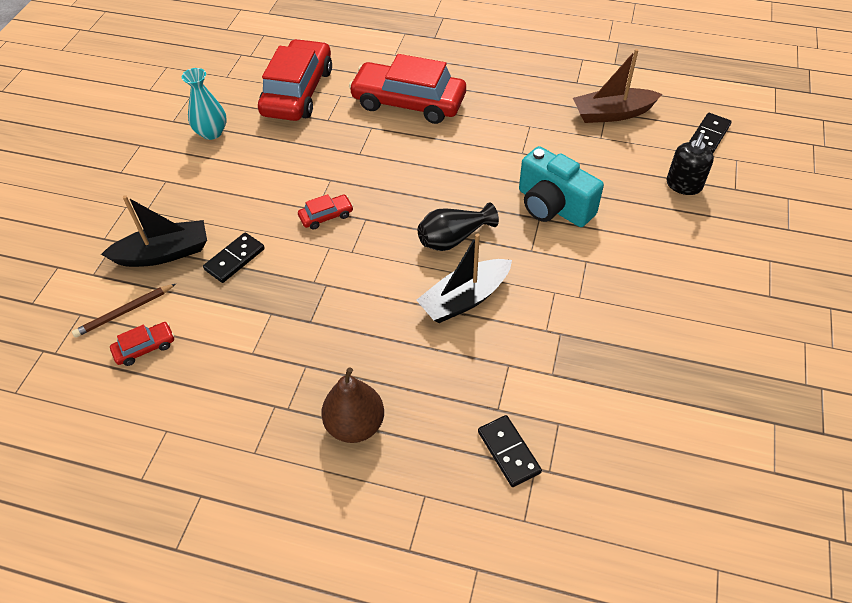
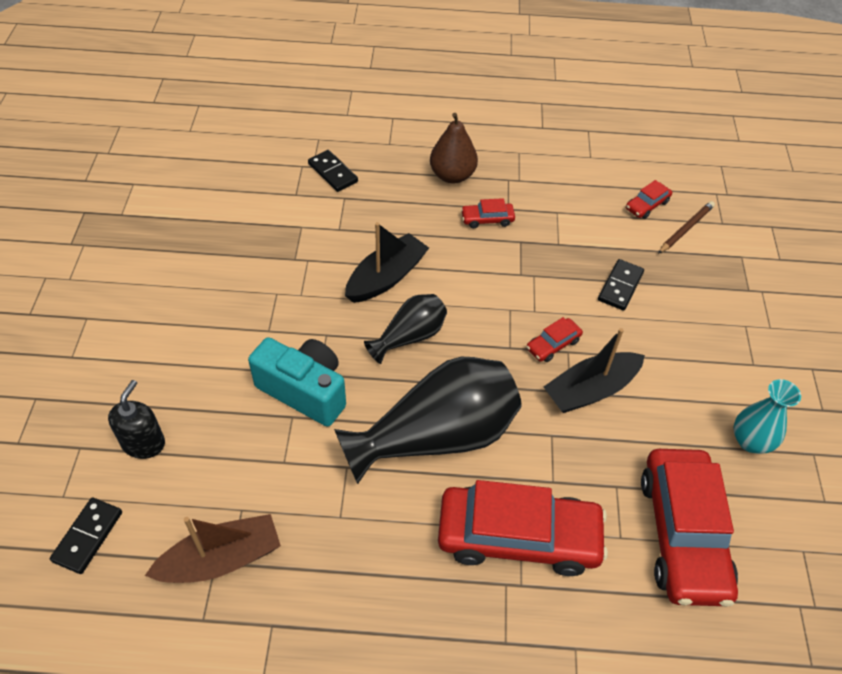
camera: 165 degrees right, 0 degrees up
(164, 253) = (692, 283): black boat -> black boat (591, 390)
(335, 354) = (487, 219): none -> red car
(449, 162) = (437, 437): none -> black vase

